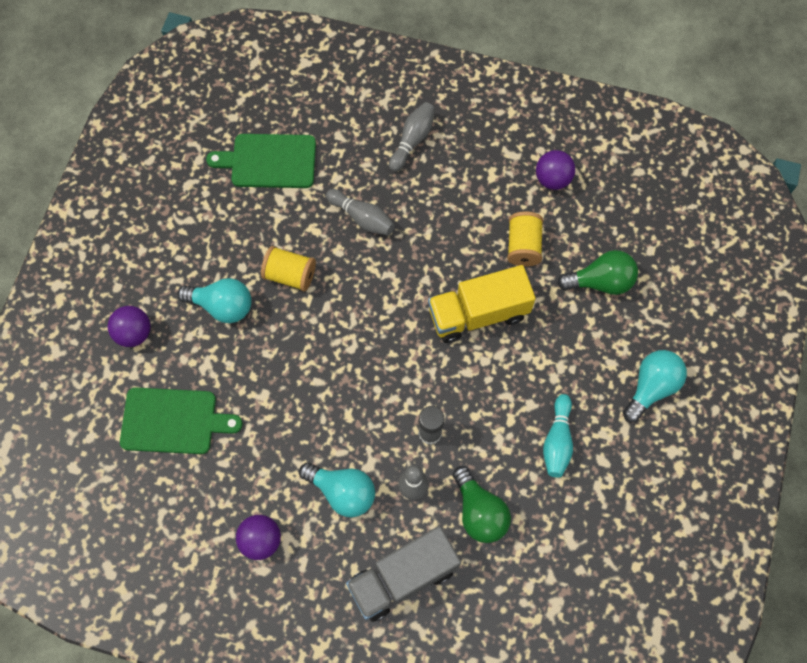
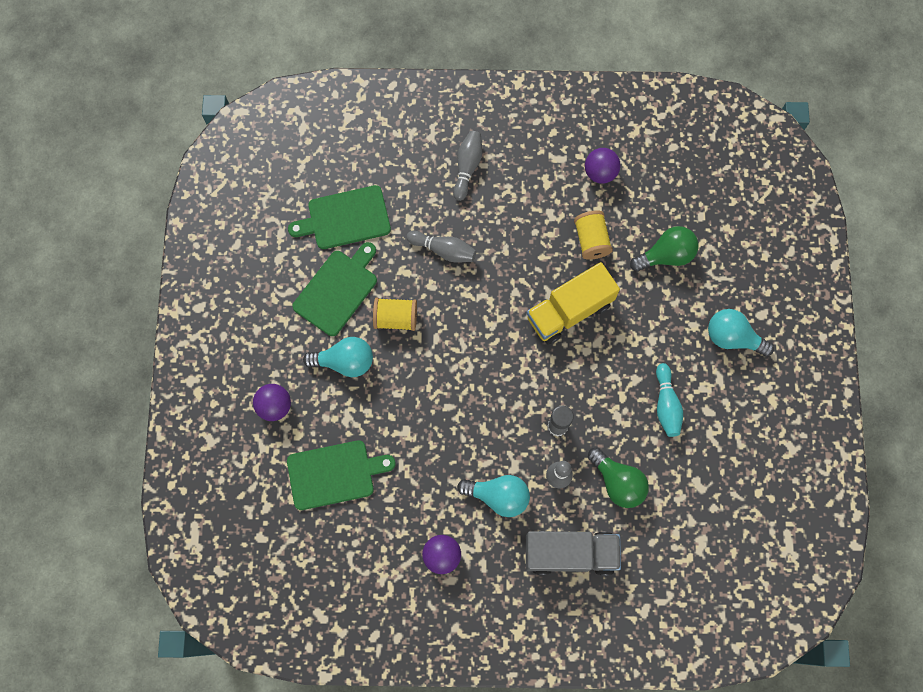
camera: 15 degrees left, 5 degrees up
(238, 231) = (337, 290): none -> green cutting board
(403, 577) = (570, 553): grey truck -> grey truck turned 135 degrees counterclockwise
(651, 387) = (732, 337): turquoise light bulb -> turquoise light bulb turned 90 degrees counterclockwise

